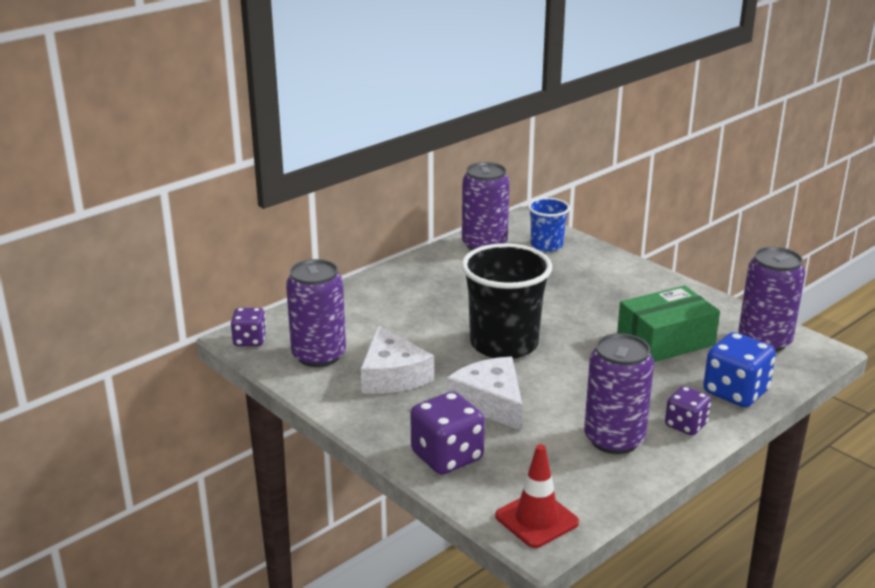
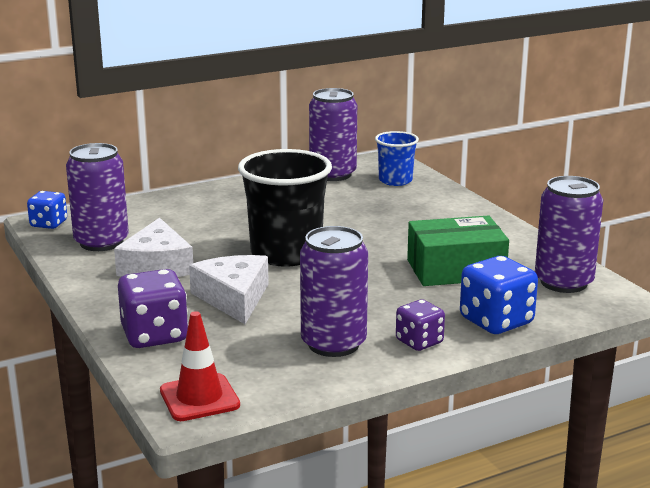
camera: 15 degrees right, 5 degrees down
(250, 340) = (49, 224): purple dice -> blue dice

